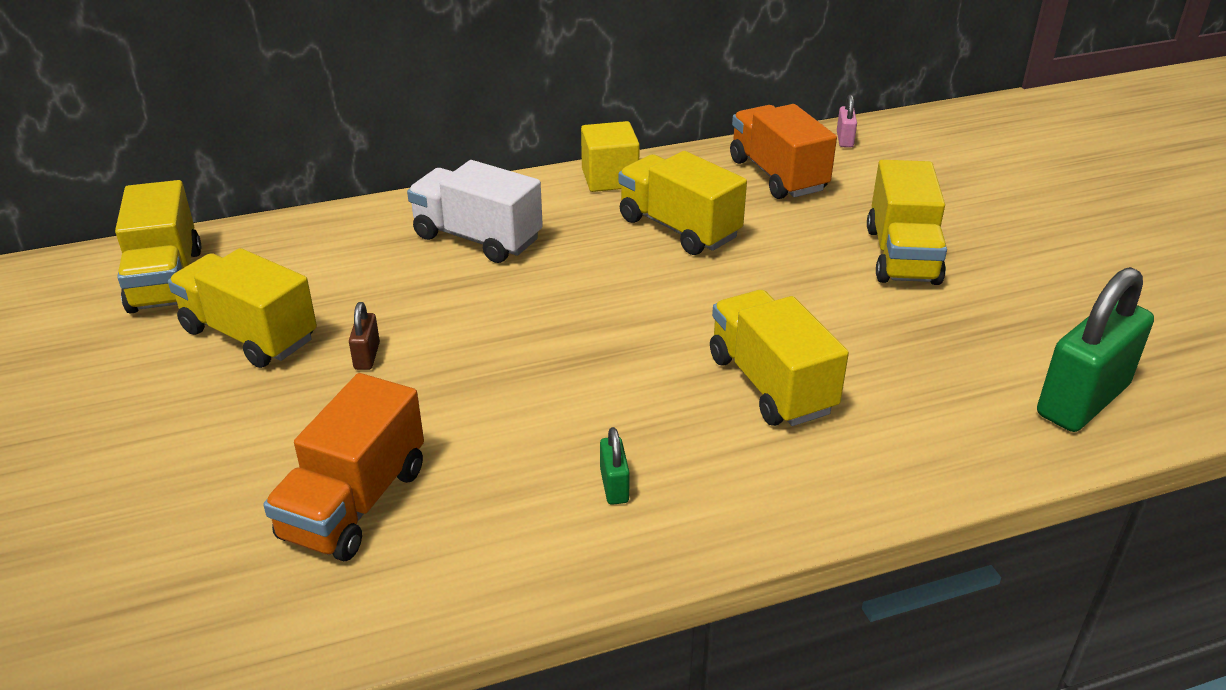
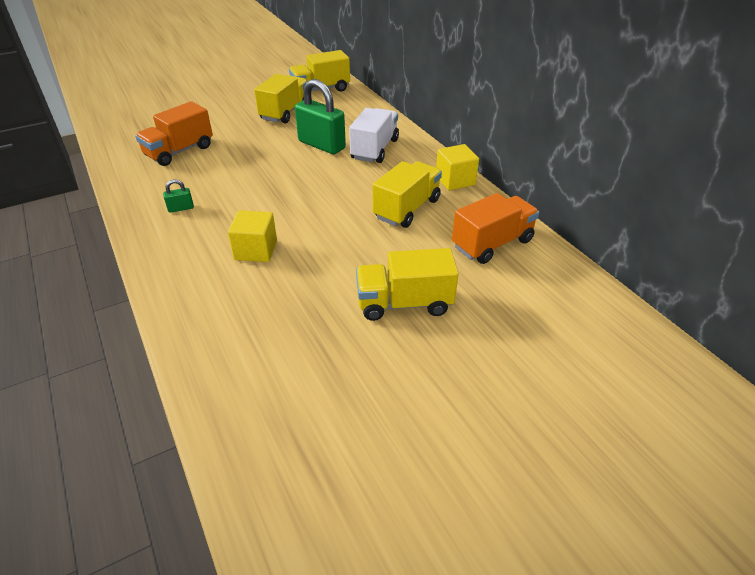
camera: 80 degrees right, 5 degrees up
(354, 503) = (179, 151): orange truck -> orange truck turned 60 degrees counterclockwise
(367, 356) = (272, 138): brown padlock -> none
(771, 384) = (256, 250): yellow truck -> yellow cube
(844, 140) = (567, 274): pink padlock -> none
(1082, 400) = (241, 388): green padlock -> green padlock (321, 145)

